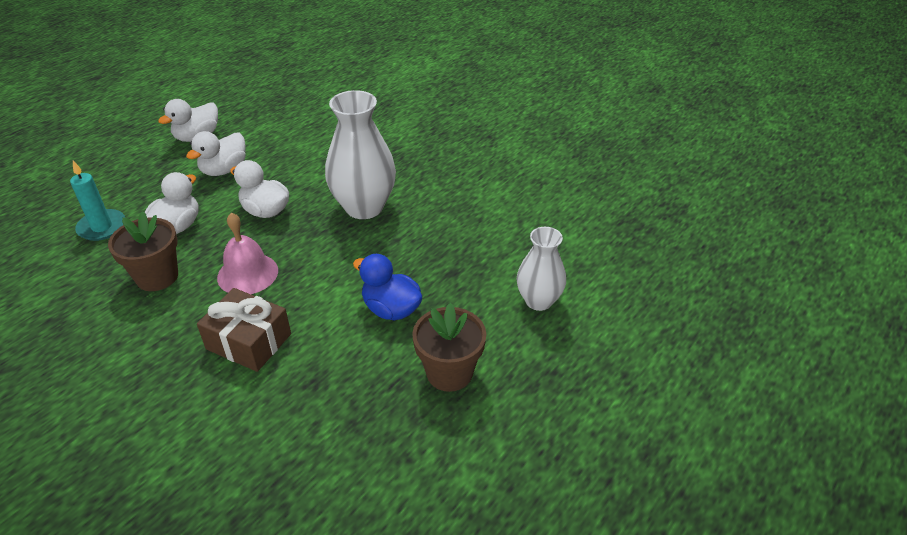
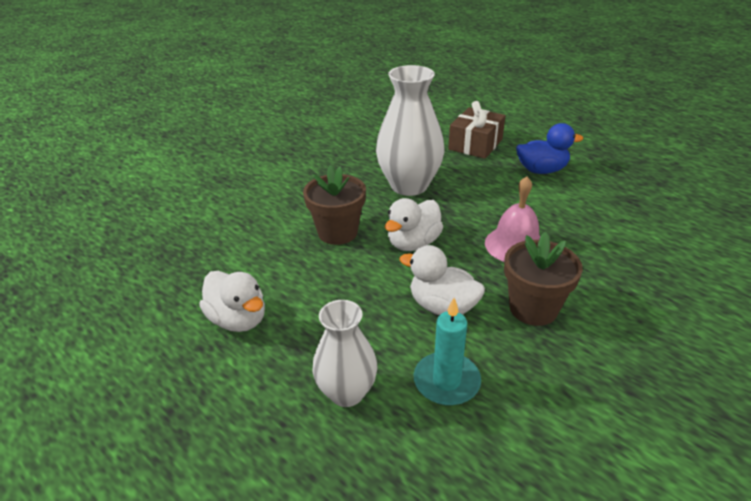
camera: 85 degrees left, 5 degrees down
(224, 170) = (328, 283): white duck -> none
(249, 341) = (603, 235): brown gift -> brown gift (475, 144)
(391, 309) = (541, 170): blue duck -> blue duck turned 135 degrees counterclockwise
(449, 372) = (596, 149): brown flower pot -> brown flower pot (337, 232)
(538, 301) = (517, 118): white vase -> white vase (347, 392)

